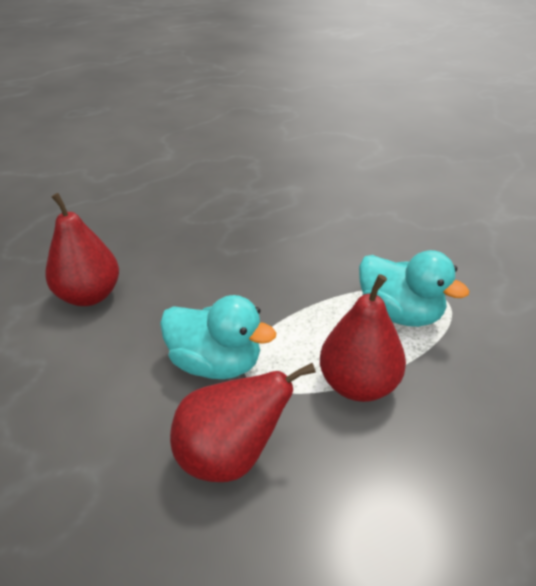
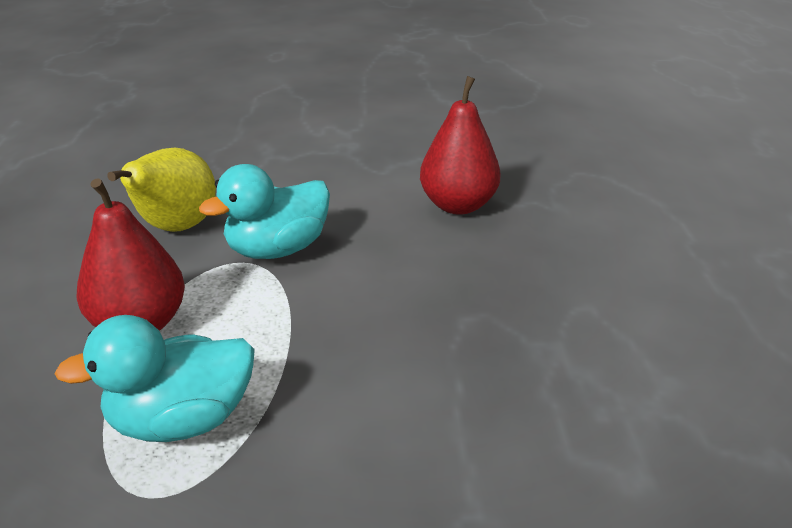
camera: 120 degrees right, 5 degrees down
(230, 456) = (176, 228): red pear -> yellow pear

